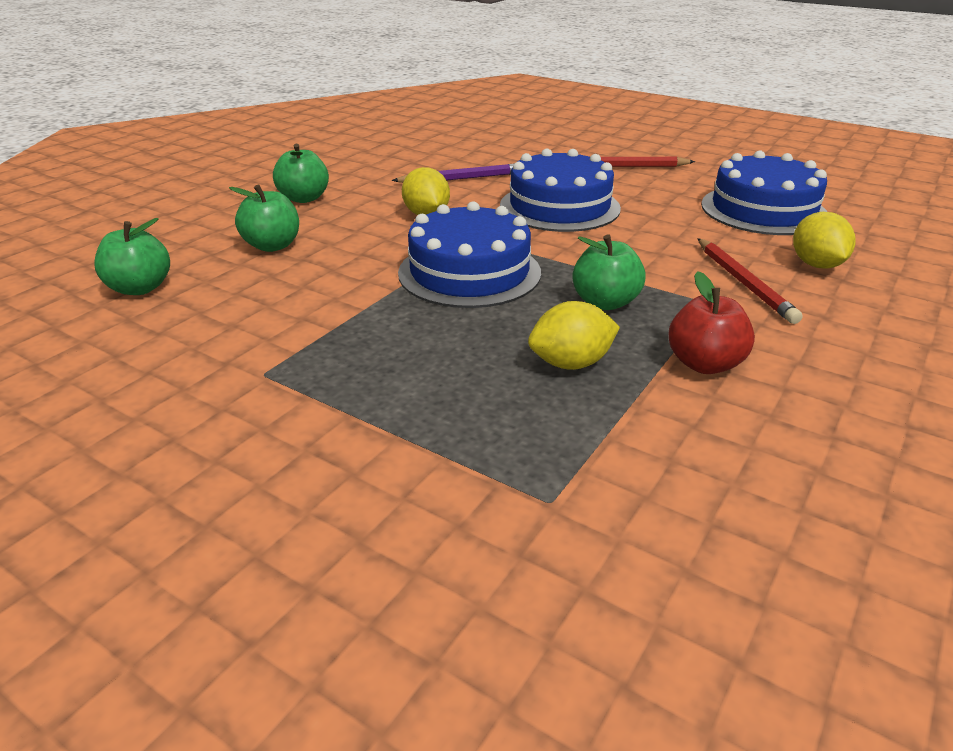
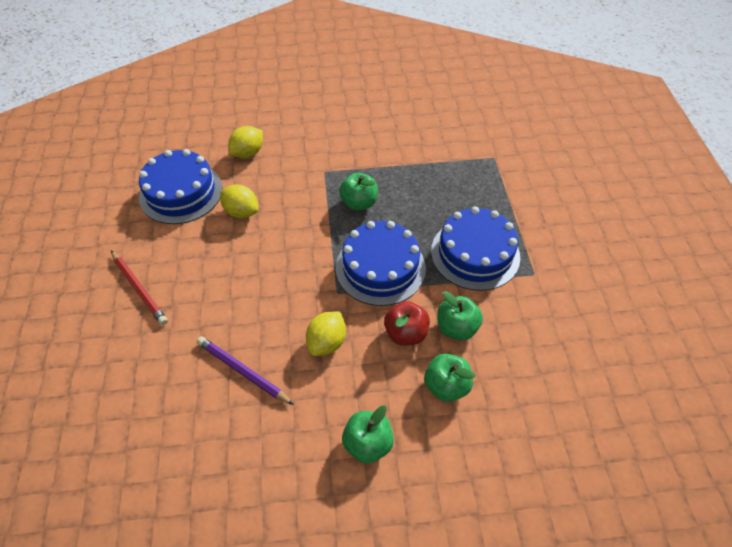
camera: 130 degrees left, 20 degrees up
(140, 288) = (551, 399): green apple -> green apple (456, 328)
(559, 207) = (253, 282): blue cake -> blue cake (475, 253)
(571, 363) = (419, 189): yellow lemon -> yellow lemon (241, 212)
(704, 364) = (379, 155): red apple -> red apple (406, 333)
(744, 283) = (292, 168): red pencil -> none

